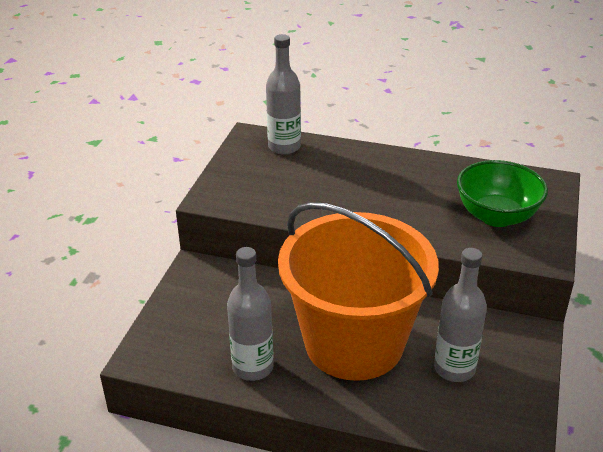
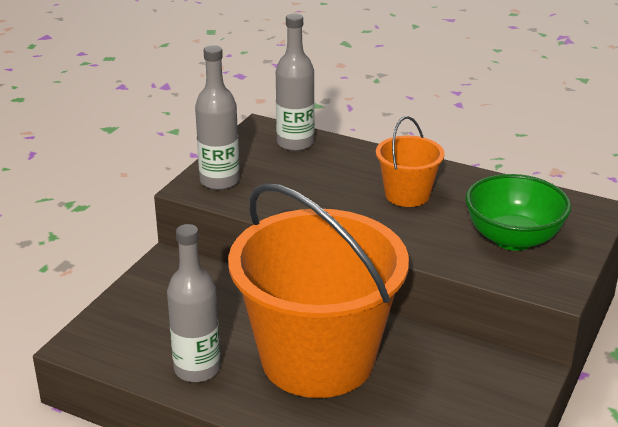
camera: 10 degrees right, 5 degrees down
(395, 185) = (407, 195): none -> orange bucket
(454, 368) = (423, 399): grey bottle -> grey bottle (219, 181)

